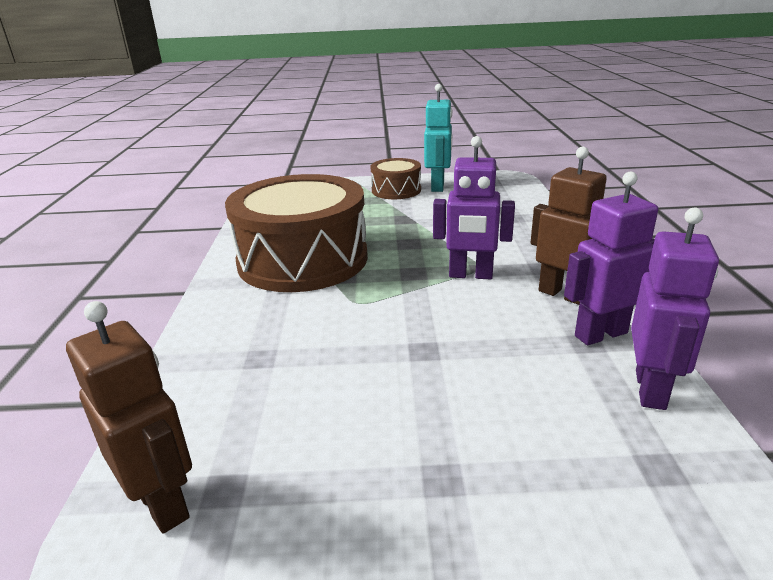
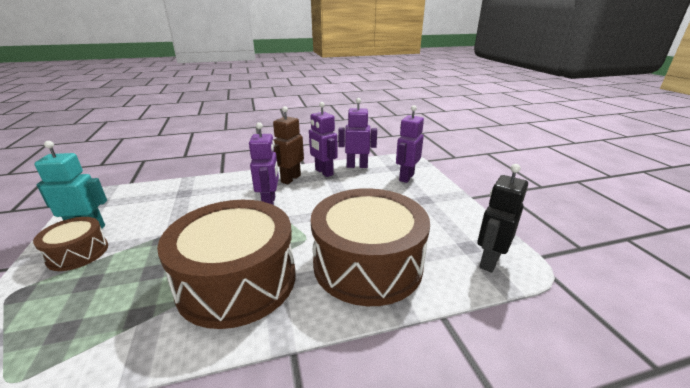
camera: 105 degrees left, 0 degrees up
(163, 503) = (489, 261): brown robot -> black robot
(267, 348) = (367, 264): none -> brown drum
(583, 477) = (406, 177): none -> purple robot

